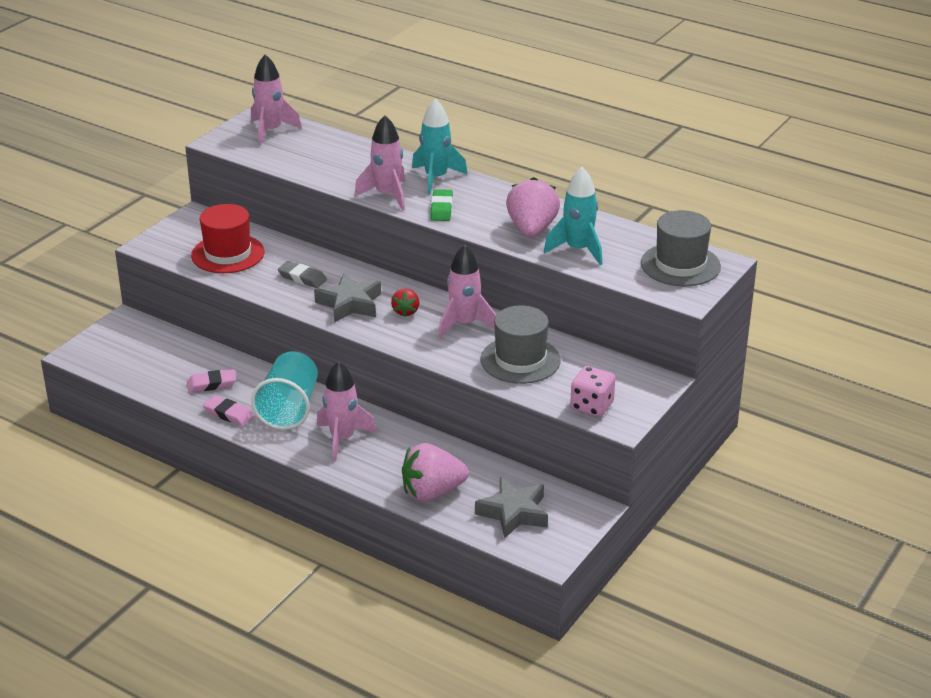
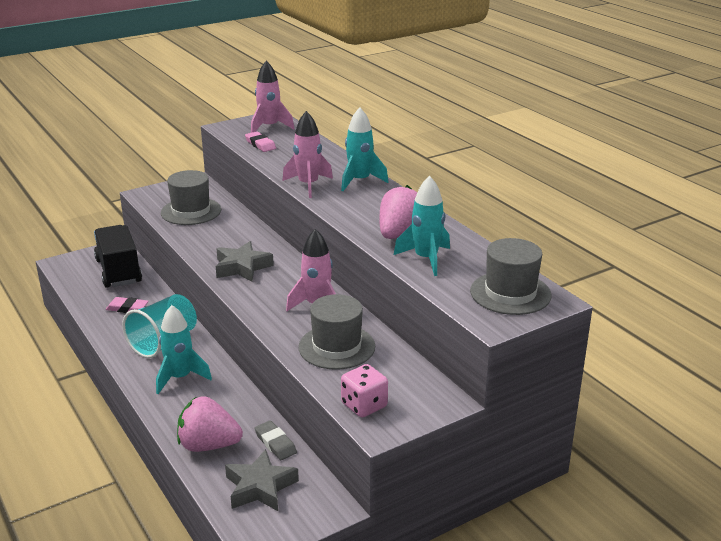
camera: 25 degrees right, 5 degrees down
(158, 346) = (119, 271): none -> black truck
(228, 254) = (191, 211): red hat -> grey hat
(228, 414) = (117, 333): pink eraser -> pink eraser (260, 144)
(302, 278) = (226, 240): grey eraser -> grey eraser (275, 443)
(342, 439) = (180, 377): pink rocket -> turquoise rocket
(406, 311) = (279, 283): red strawberry -> none
(441, 208) = (341, 203): green eraser -> none

